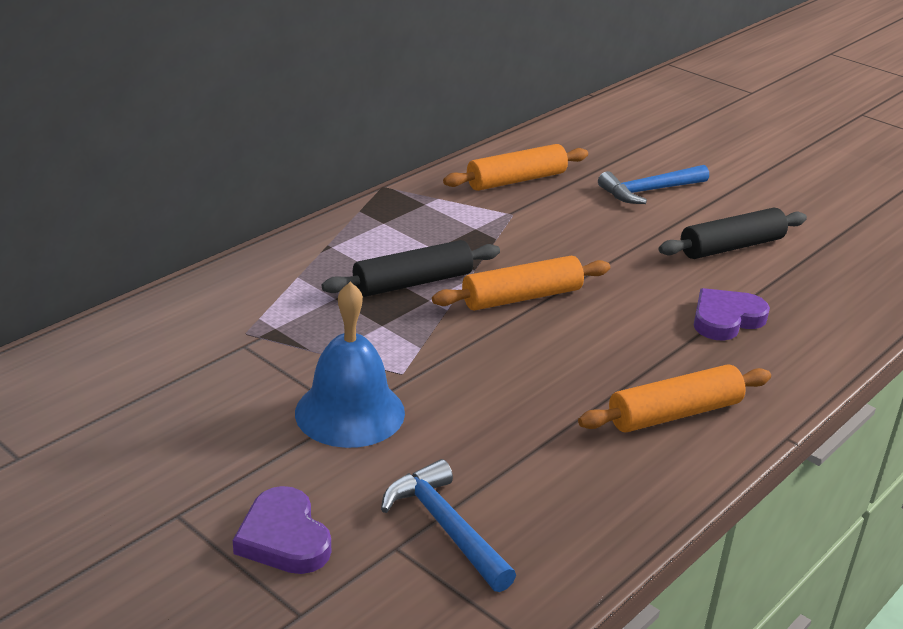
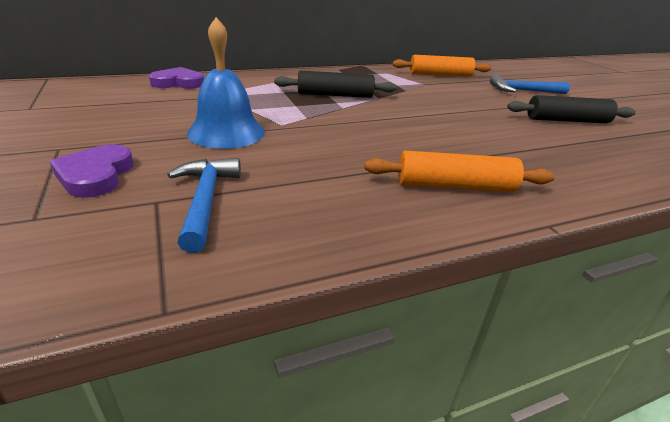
camera: 25 degrees right, 0 degrees up
(521, 297) = (396, 112): orange rolling pin -> none
(726, 319) = (538, 149): purple heart -> purple heart (178, 83)

